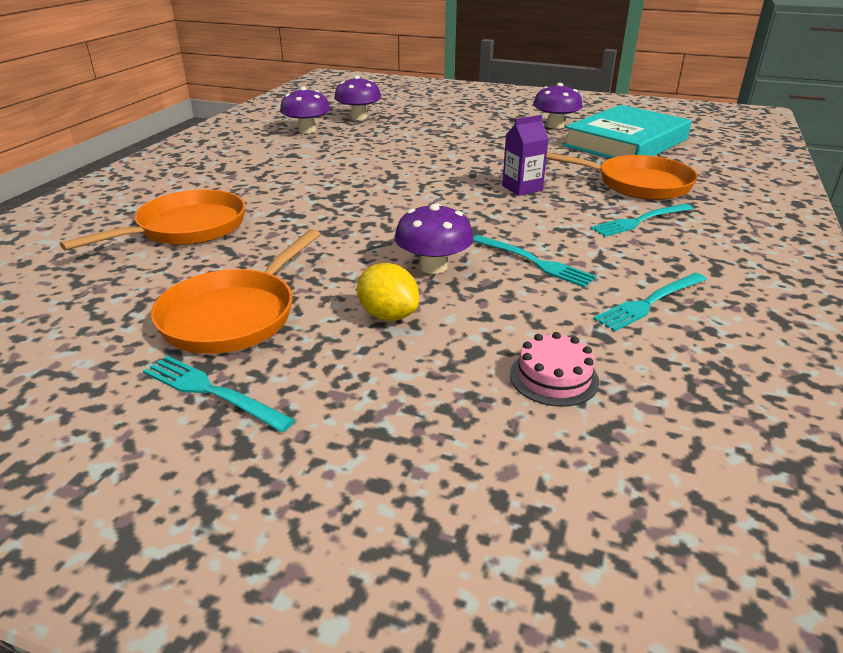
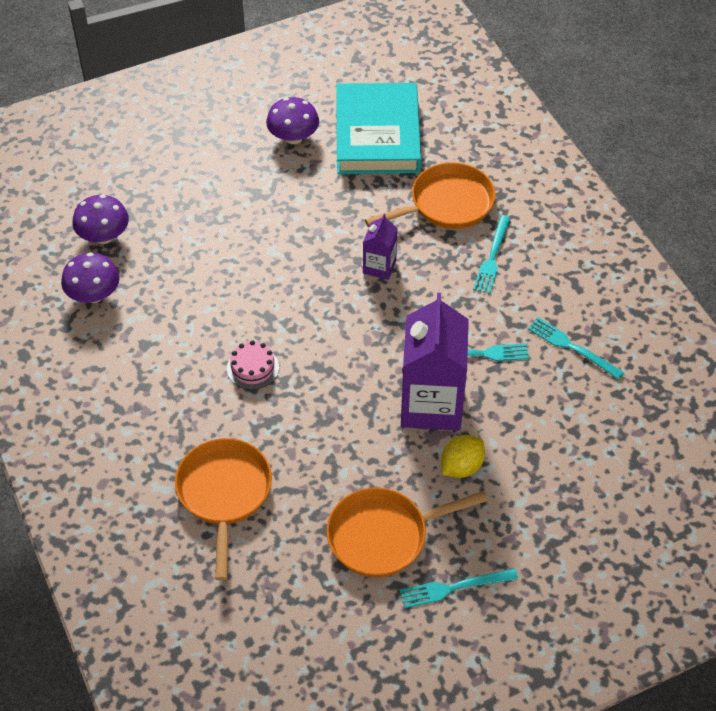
camera: 45 degrees left, 20 degrees up
(234, 315) = (384, 535): orange pan -> orange pan turned 90 degrees clockwise
(388, 315) = (461, 467): yellow lemon -> yellow lemon turned 45 degrees counterclockwise
(433, 266) = (431, 404): purple mushroom -> purple carton
(554, 377) = (585, 445): pink cake -> pink cake (252, 368)
(649, 302) = (572, 347): turquoise fork -> turquoise fork turned 120 degrees clockwise

